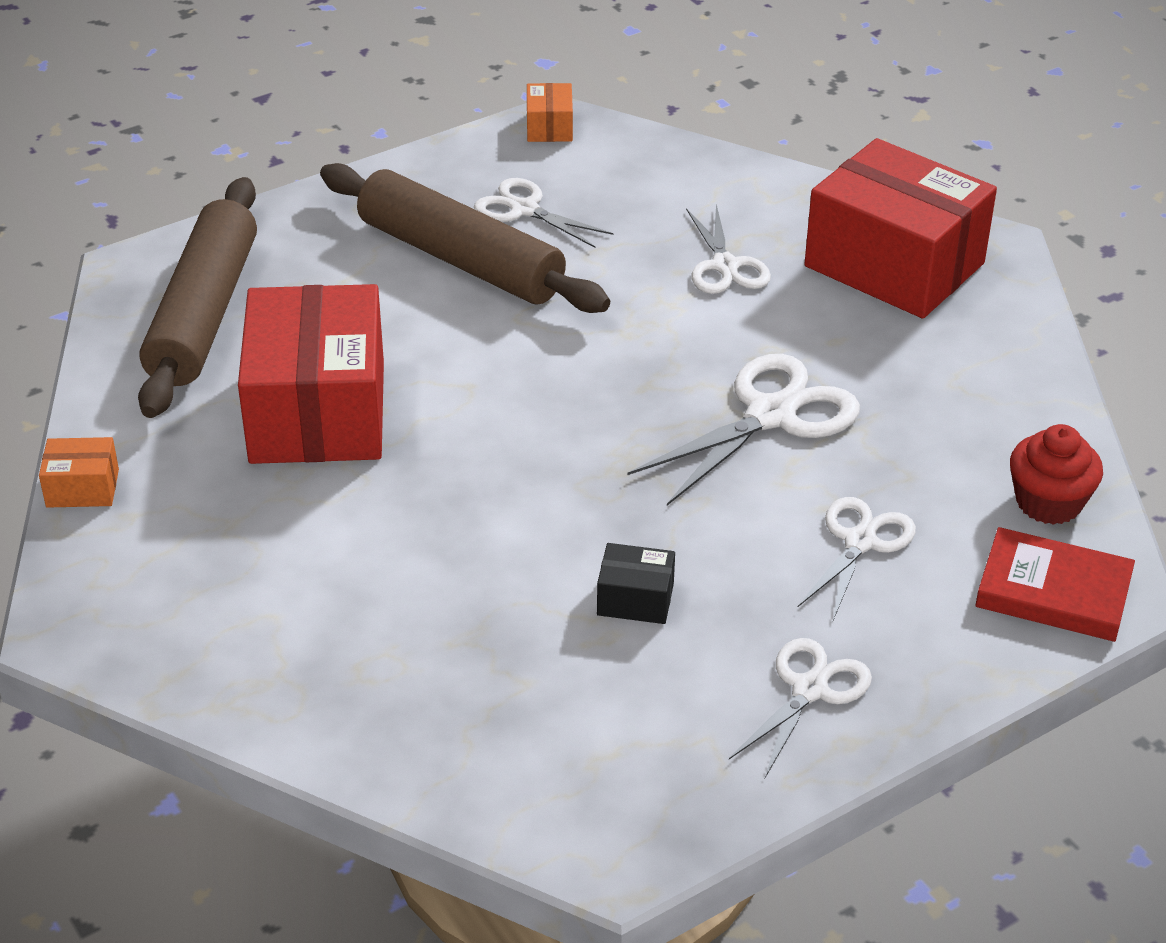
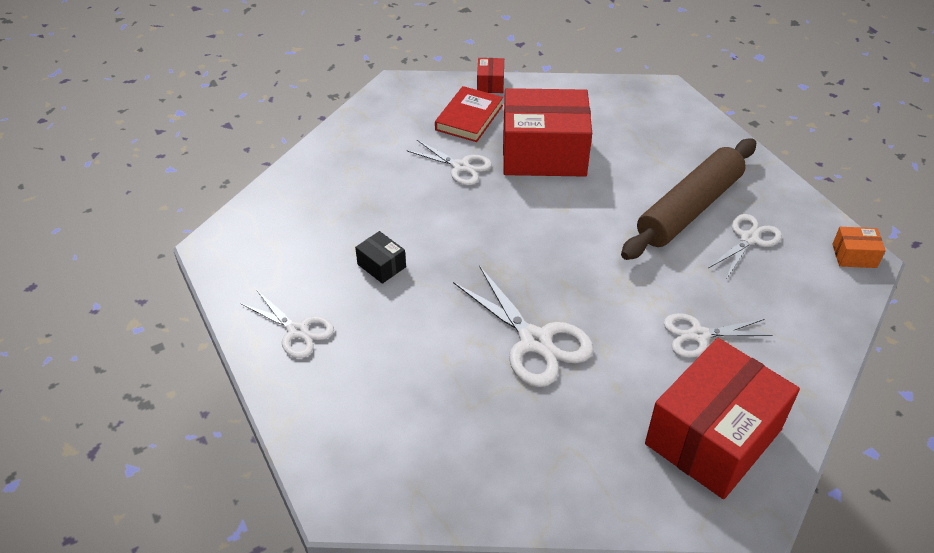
camera: 95 degrees right, 5 degrees up
(82, 488) = (490, 84): orange box -> red box
(203, 313) = (627, 114): brown rolling pin -> none
(635, 599) = (381, 265): black box -> black box turned 60 degrees counterclockwise
(860, 542) = (411, 371): white scissors -> white scissors (461, 167)
(1048, 502) = (435, 483): red cupcake -> none
(1053, 592) = (349, 467): red book -> red book (469, 118)

